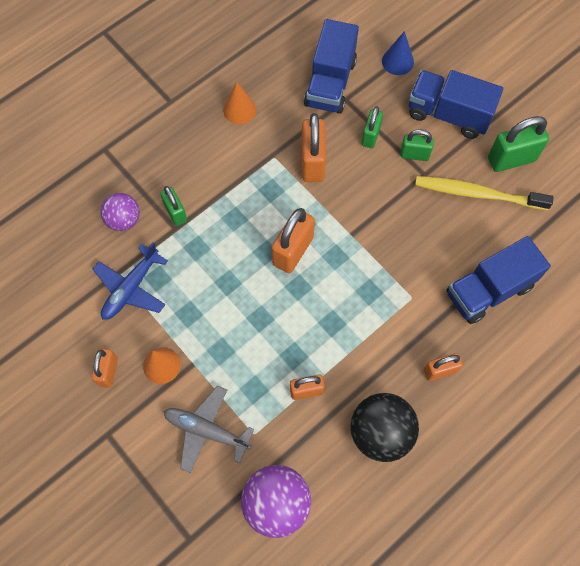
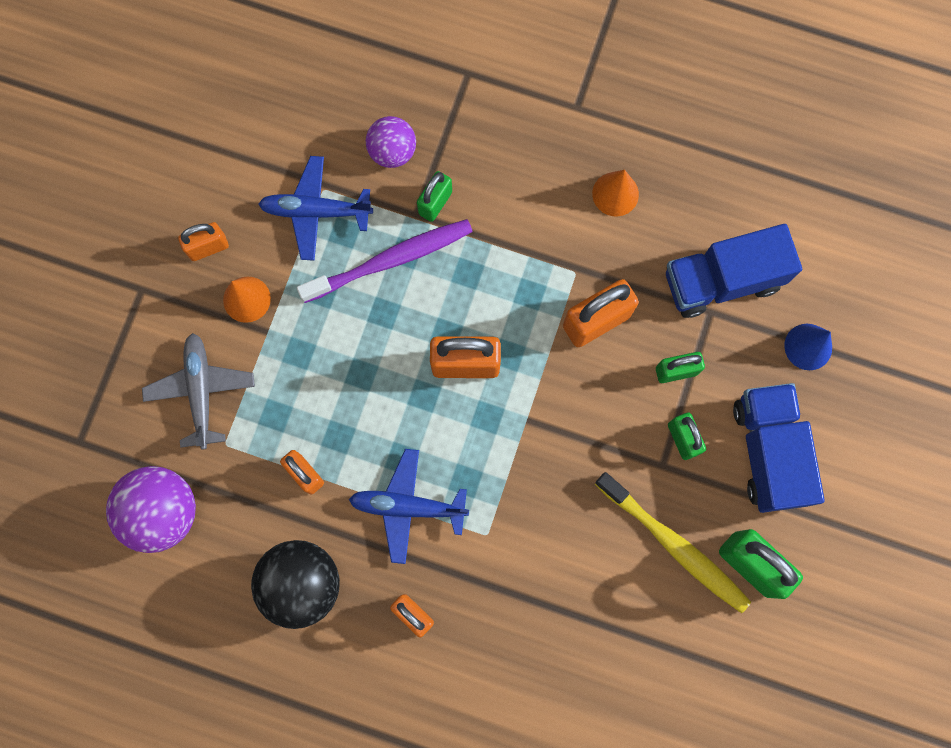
camera: 60 degrees right, 10 degrees up
(195, 259) = (390, 260): none -> purple toothbrush
(366, 336) = (407, 506): none -> blue plane
(477, 194) = (674, 545): yellow toothbrush -> yellow toothbrush turned 150 degrees clockwise
(489, 290) = (549, 623): blue truck -> none

